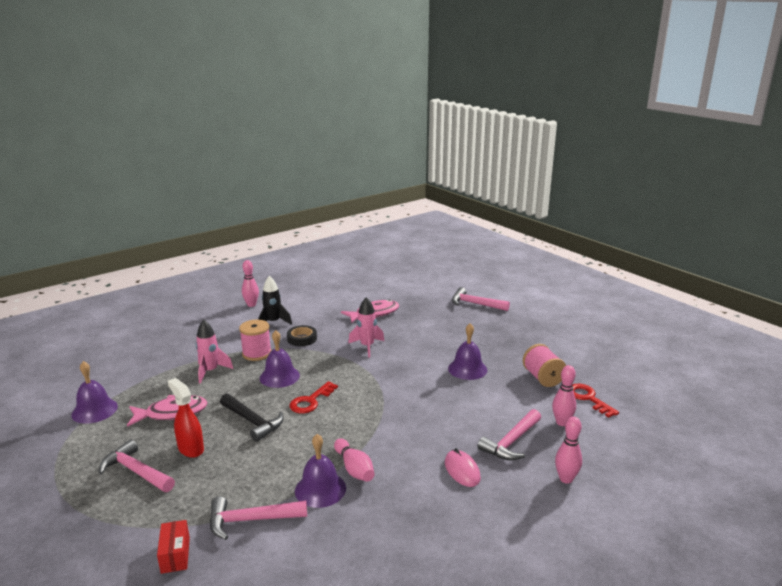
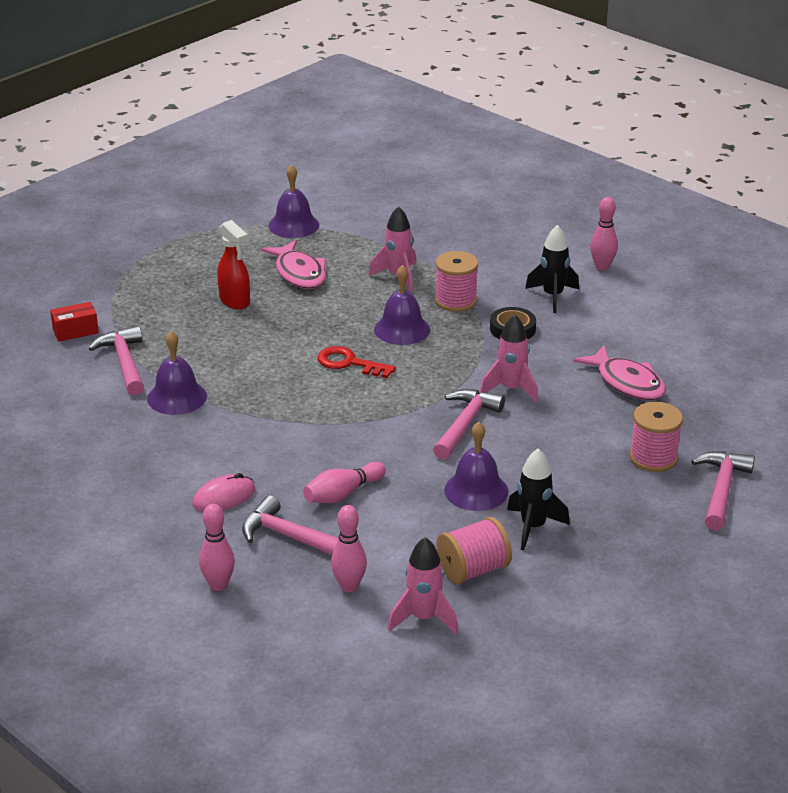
camera: 80 degrees right, 10 degrees up
(136, 471) = (192, 279): pink hammer -> pink hammer (465, 424)
(190, 448) = (235, 301): red spray bottle -> red spray bottle turned 105 degrees clockwise
(252, 422) = (294, 330): black hammer -> none
(354, 469) = (216, 415): pink bowling pin -> pink bowling pin (342, 494)
(445, 316) = (653, 457): none -> pink spool
(504, 355) = (533, 527): none -> black rocket
(588, 398) = (424, 618): red key -> pink rocket

